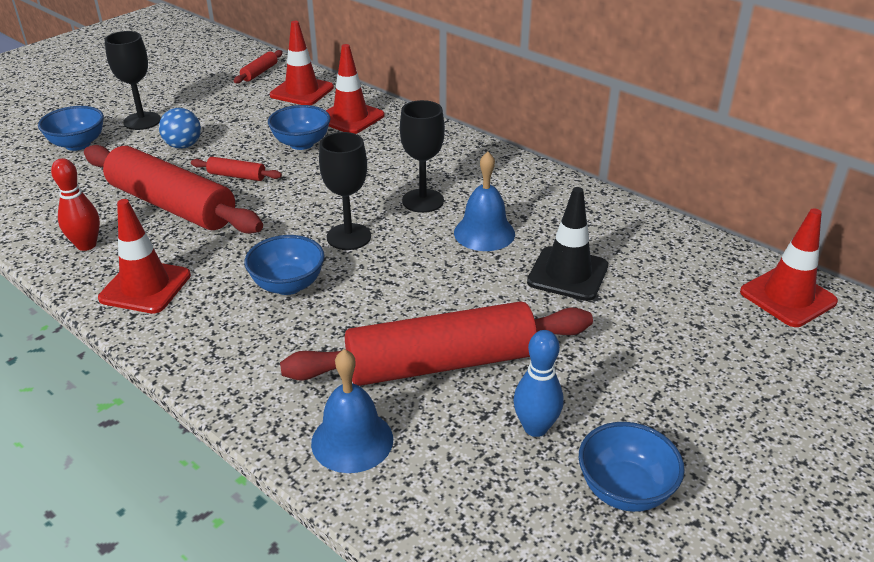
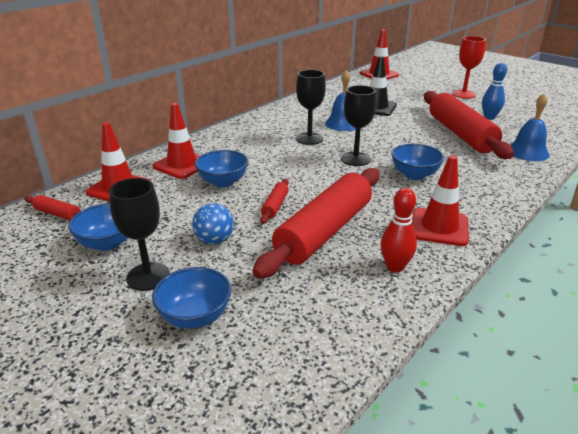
camera: 90 degrees left, 5 degrees down
(624, 490) = (510, 105): blue bowl -> blue bowl (107, 243)
(687, 417) = (463, 94): none -> red goblet

